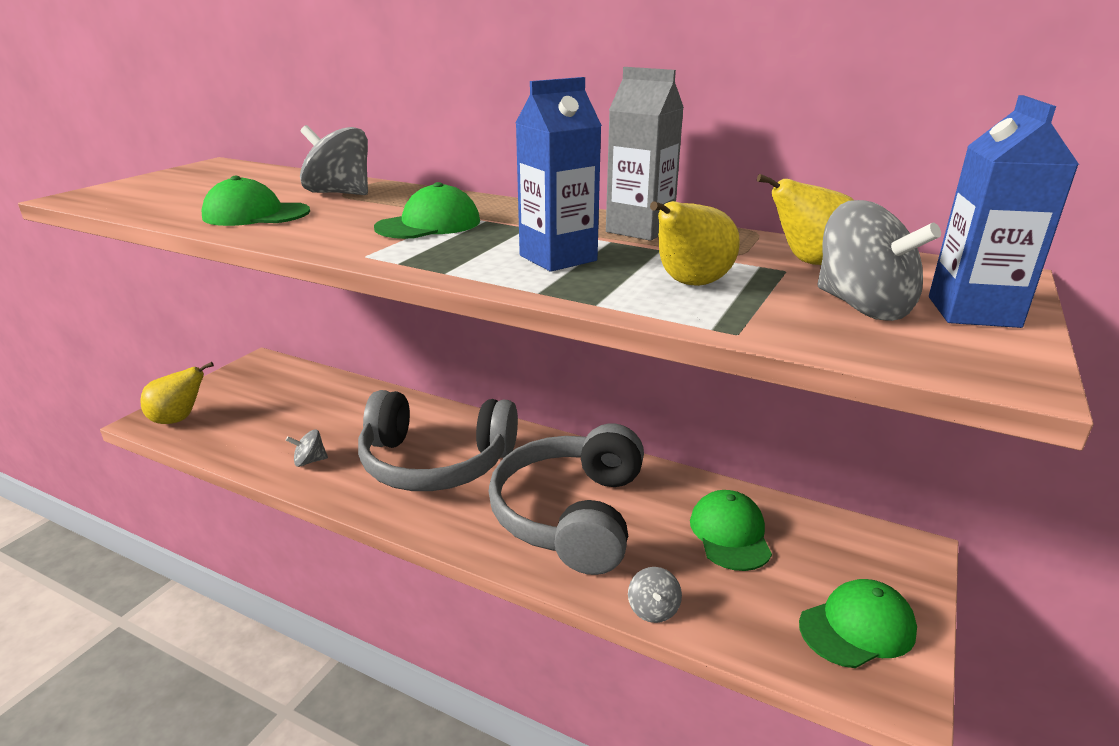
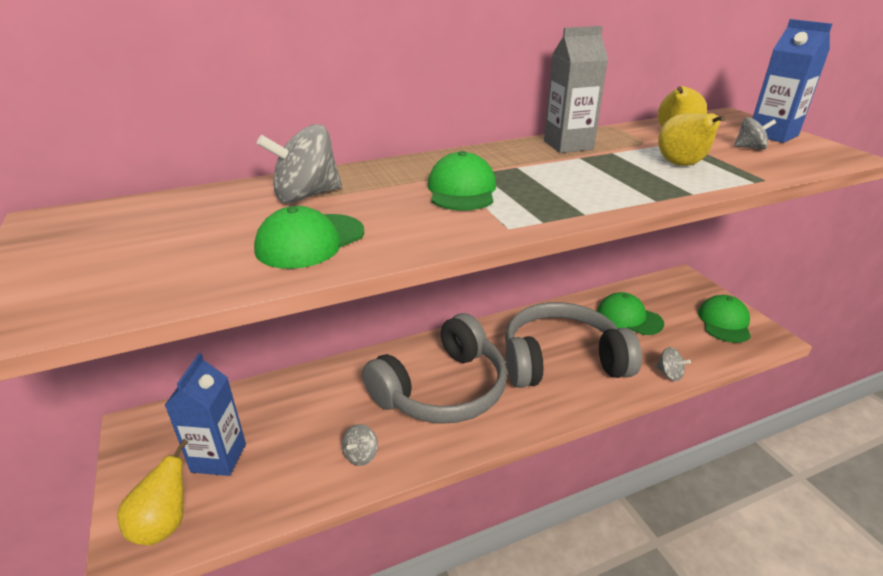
camera: 50 degrees left, 5 degrees up
(558, 258) = (596, 178): blue carton -> blue carton (219, 458)
(571, 514) = (561, 360): grey headphones -> grey headphones turned 120 degrees clockwise
(862, 307) = (750, 148): grey spinning top -> grey spinning top, size x0.53

